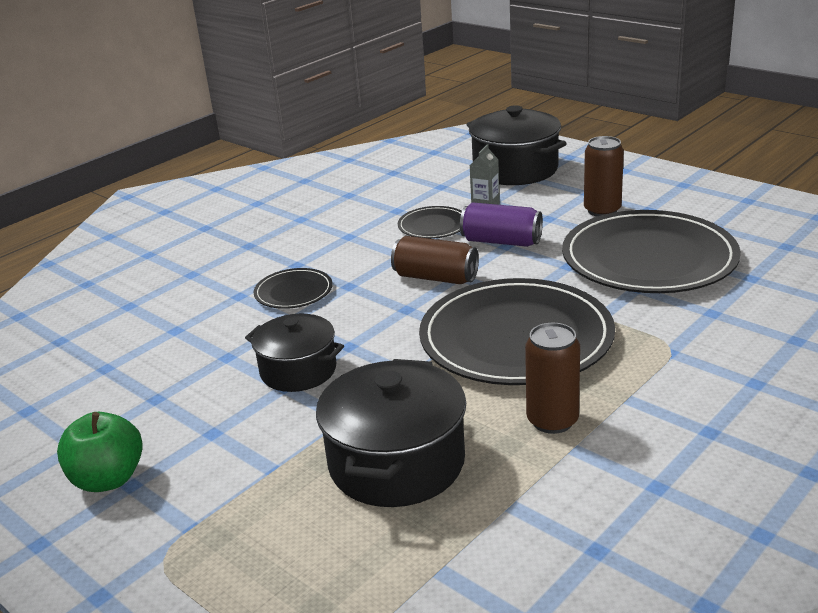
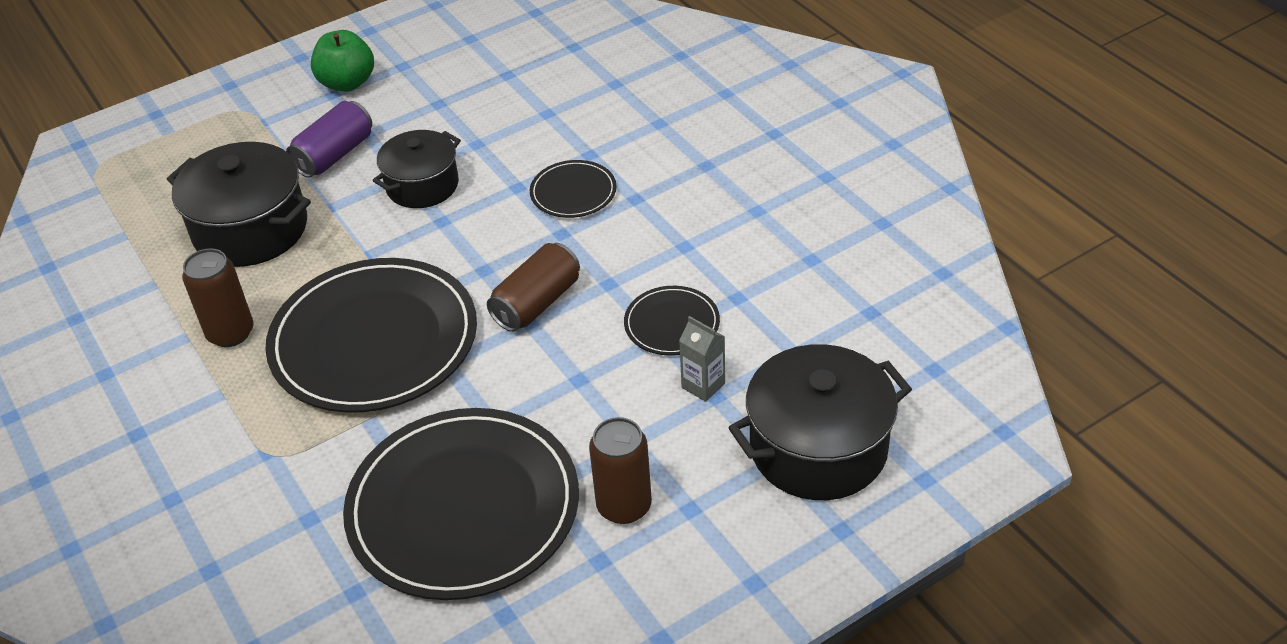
camera: 105 degrees right, 15 degrees up
(501, 241) = (592, 378): purple can -> purple can (334, 155)

